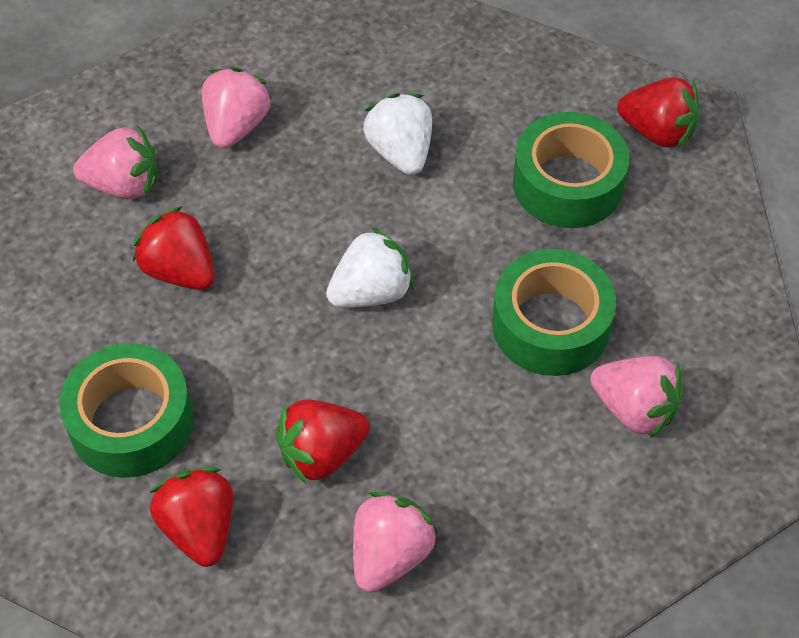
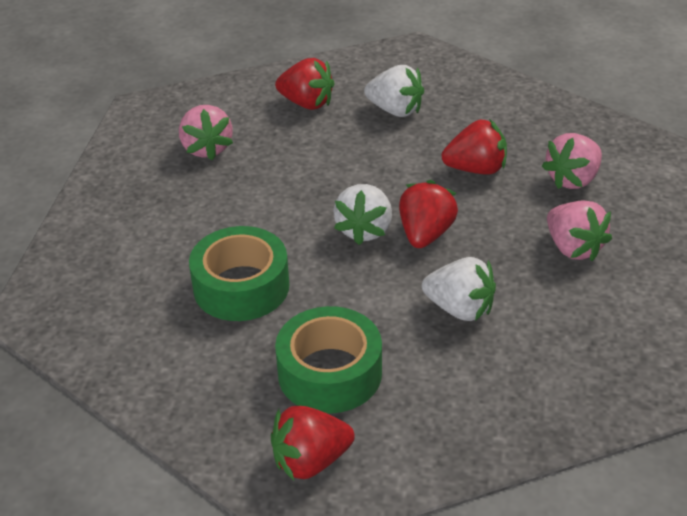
camera: 135 degrees right, 15 degrees down
(131, 422) = (395, 110): green tape -> white strawberry
(322, 454) = (290, 157): red strawberry -> red strawberry (425, 234)
(634, 409) = (144, 281): pink strawberry -> none

